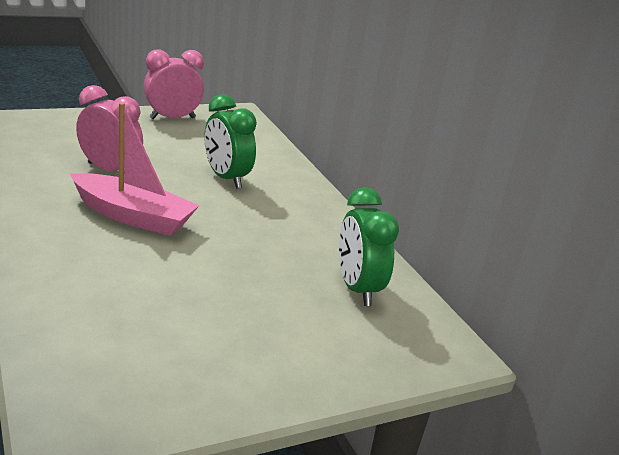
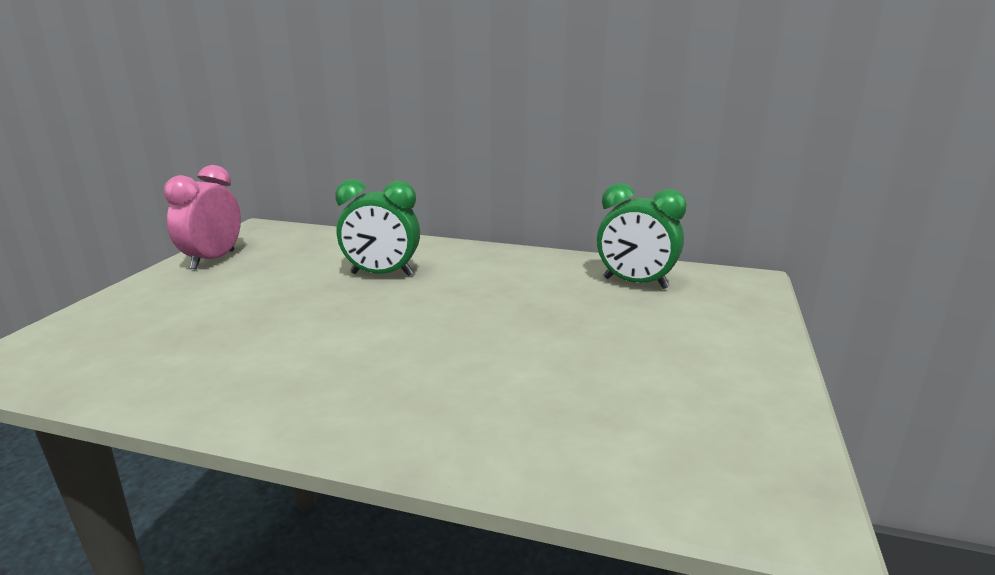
camera: 45 degrees left, 5 degrees down
(109, 170) = (270, 326): pink clock -> none
(133, 216) = (392, 343): pink boat -> none

